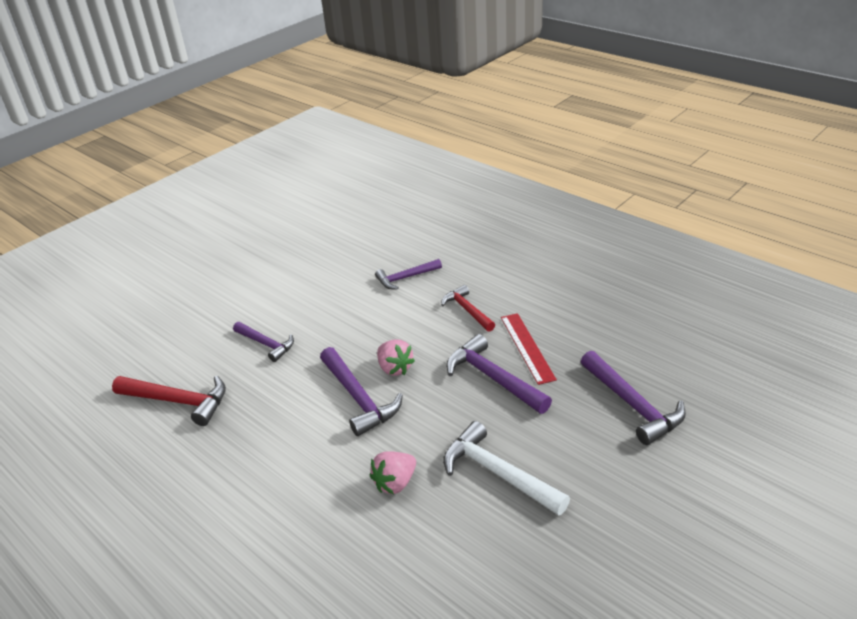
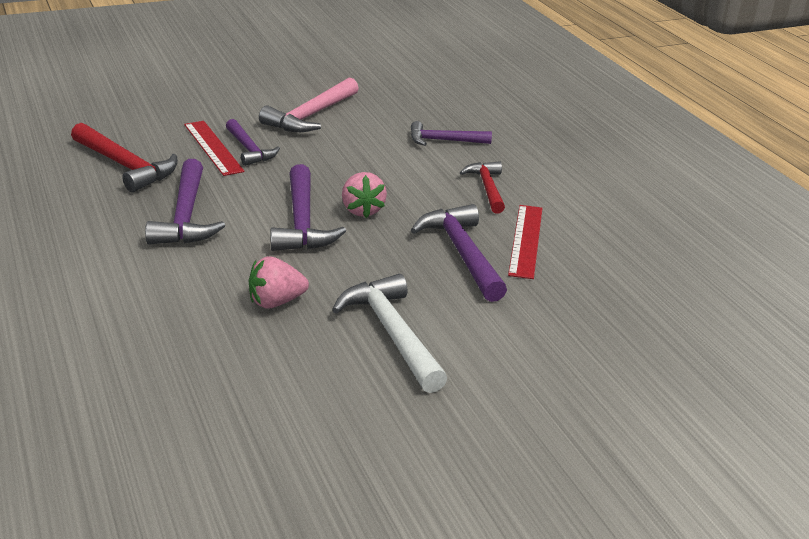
camera: 20 degrees right, 5 degrees down
(236, 354) = (213, 147): none -> red ruler
(290, 292) = (310, 116): none -> pink hammer
(633, 405) = (605, 331): purple hammer -> purple hammer (186, 216)

